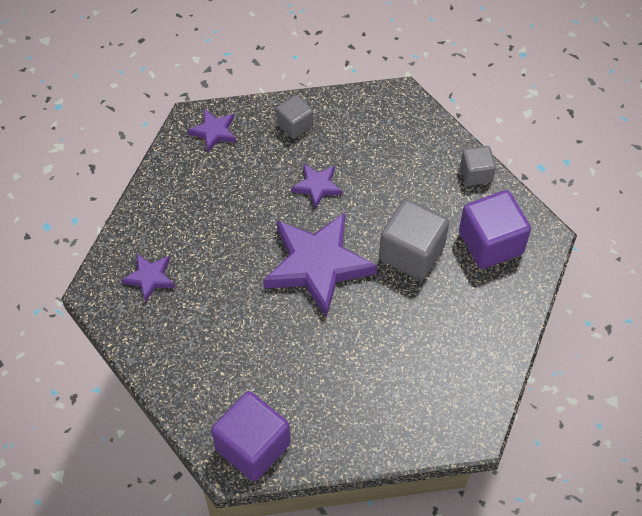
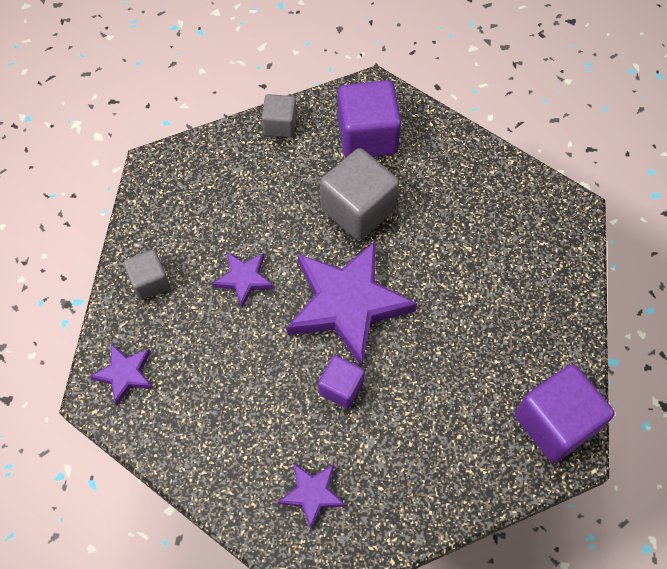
camera: 75 degrees left, 5 degrees up
(241, 277) = (341, 387): none -> purple cube

